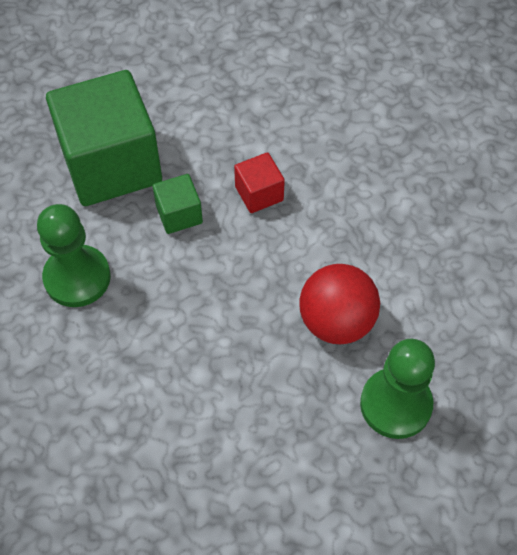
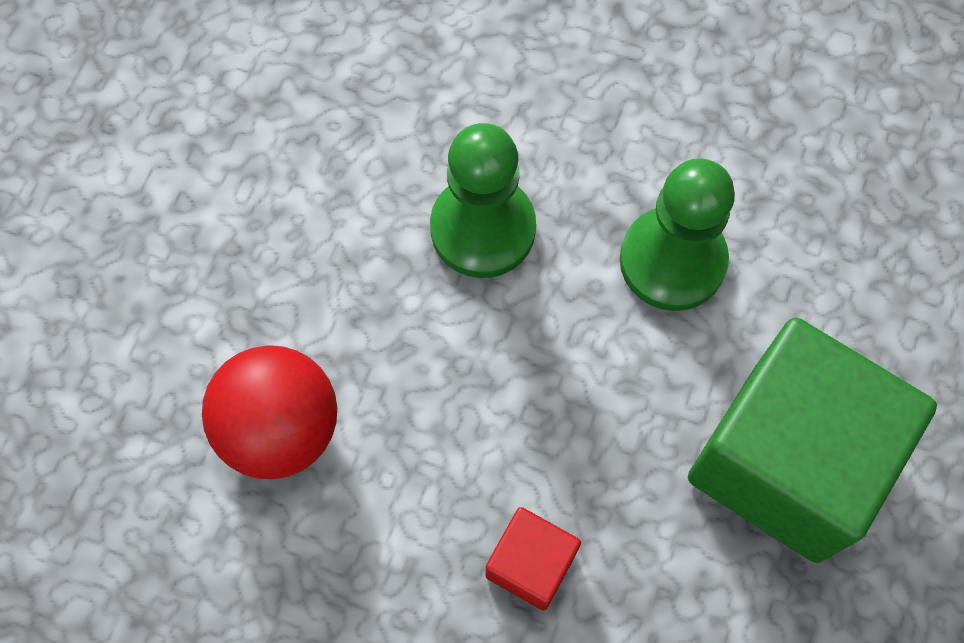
camera: 145 degrees right, 10 degrees up
(179, 214) = (619, 446): green cube -> none
(395, 404) = (133, 362): green pawn -> green pawn (483, 229)

